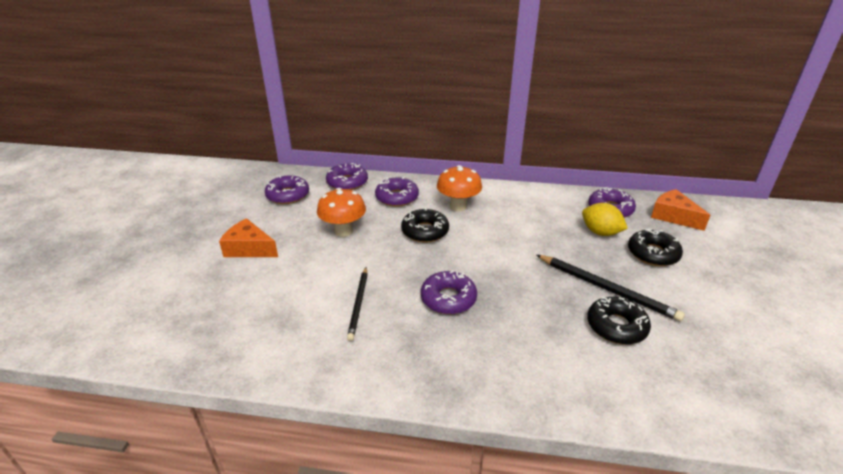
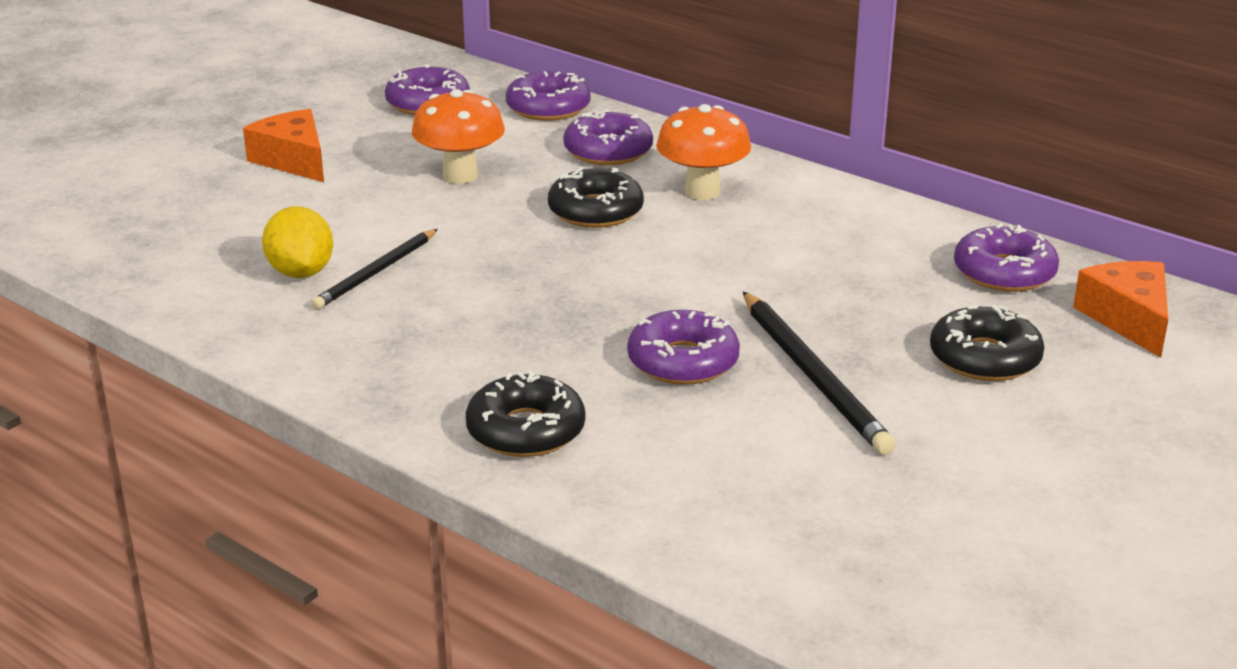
camera: 30 degrees right, 5 degrees down
(448, 299) = (520, 307): purple donut -> purple donut (683, 361)
(600, 232) = (926, 300): yellow lemon -> yellow lemon (301, 273)
(616, 326) = (754, 425): black donut -> black donut (526, 430)

